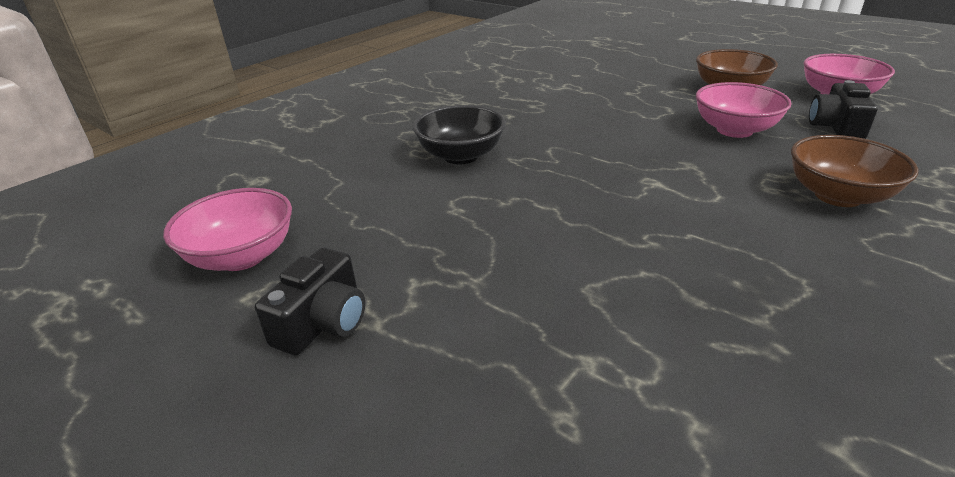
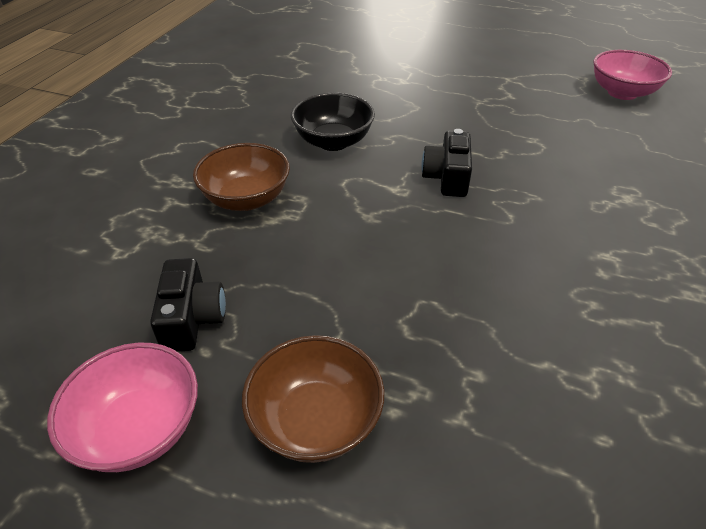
camera: 160 degrees right, 10 degrees up
(323, 322) = (533, 75): black camera -> black camera (447, 177)
(461, 156) = (586, 193): black bowl -> black bowl (333, 141)
(734, 130) = (320, 288): pink bowl -> none

